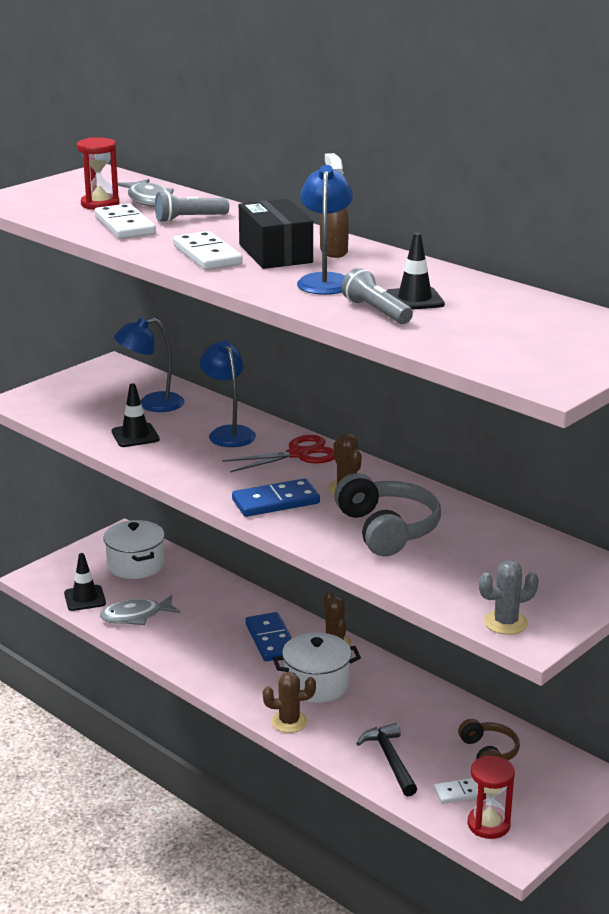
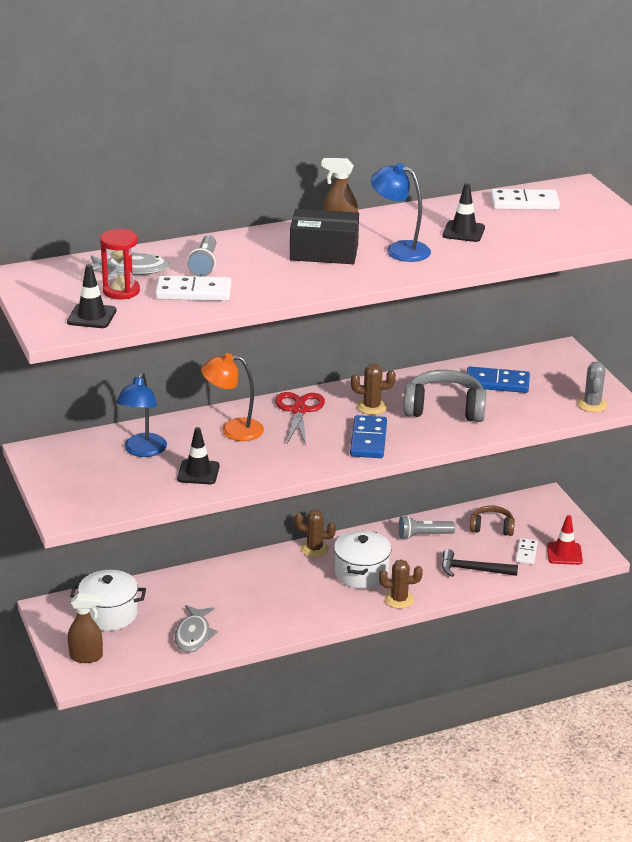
camera: 65 degrees left, 5 degrees up
(66, 573) = (86, 657): none -> brown spray bottle
(85, 598) = (140, 656): black traffic cone -> black traffic cone (91, 316)
(207, 255) = (302, 276): white domino -> white domino (524, 203)
(228, 433) = (233, 430): blue lamp -> orange lamp
(271, 640) = (286, 576): blue domino -> blue domino (497, 383)
(289, 722) = (399, 599): brown cactus -> brown cactus turned 75 degrees clockwise
(376, 311) = (476, 249): grey flashlight -> grey flashlight (423, 535)
(488, 824) = (564, 554): red hourglass -> red traffic cone

